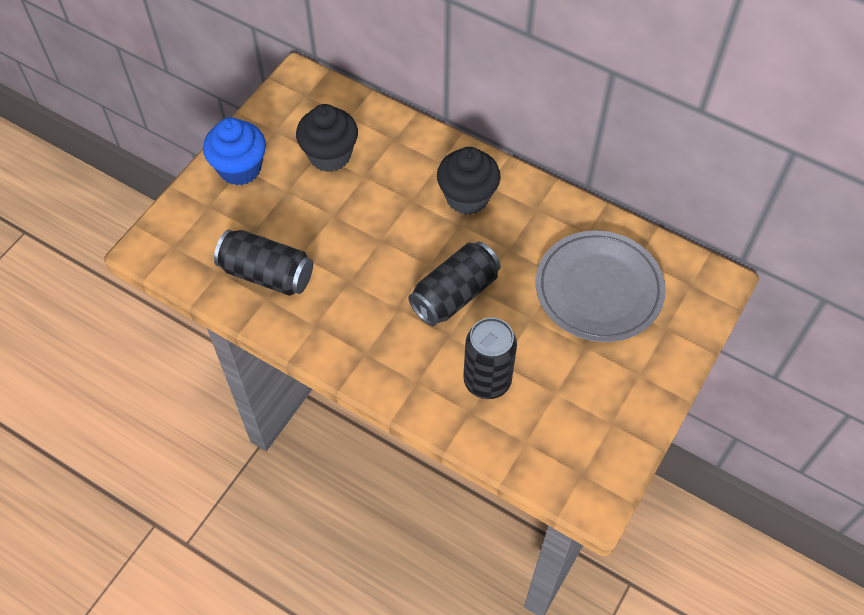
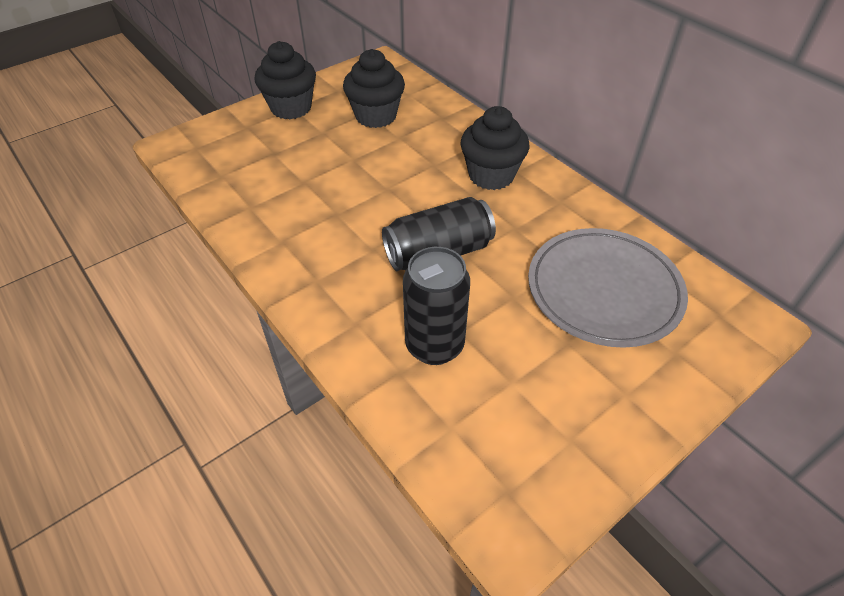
camera: 20 degrees right, 10 degrees down
(240, 168) = (291, 108): blue cupcake -> black cupcake
(267, 274) = (263, 188): black can -> none

